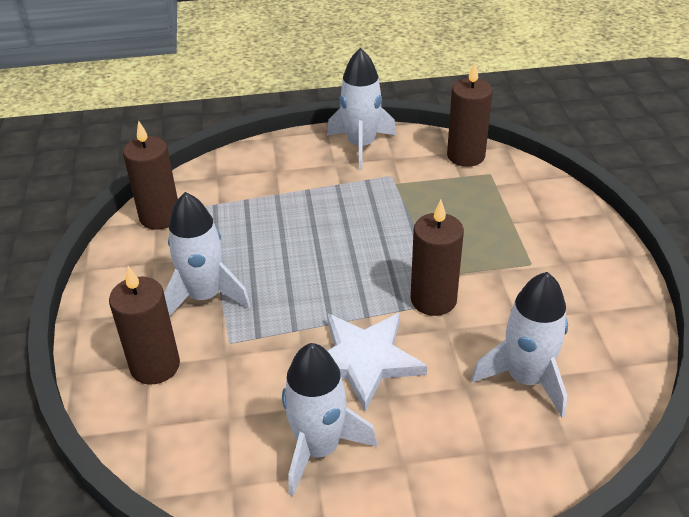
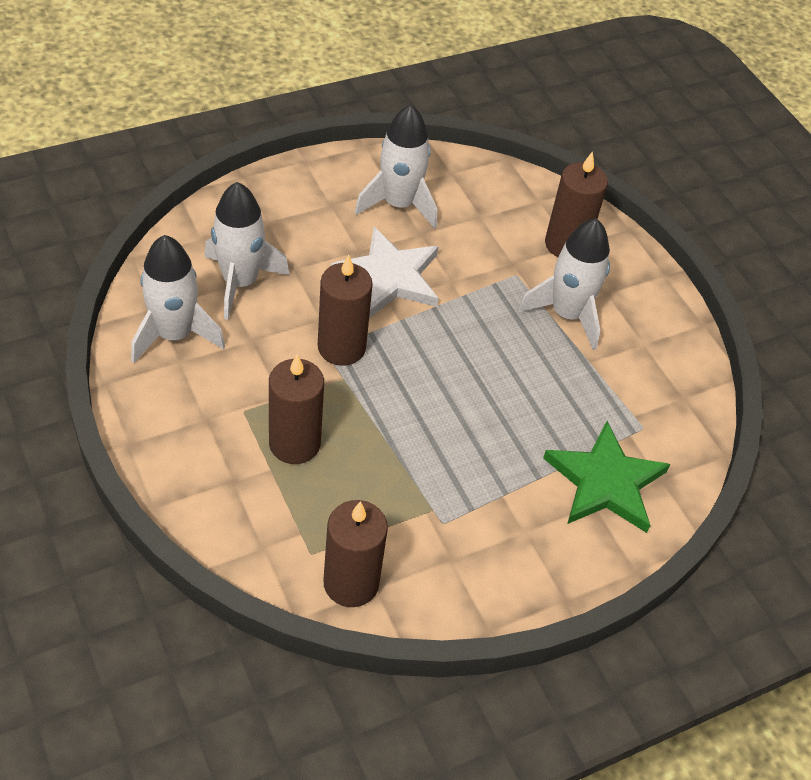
camera: 155 degrees right, 10 degrees up
(160, 217) = (681, 402): brown candle -> brown candle (294, 443)
(259, 180) = (605, 482): none -> green star
(361, 146) = (504, 575): white rocket -> white rocket (174, 335)

